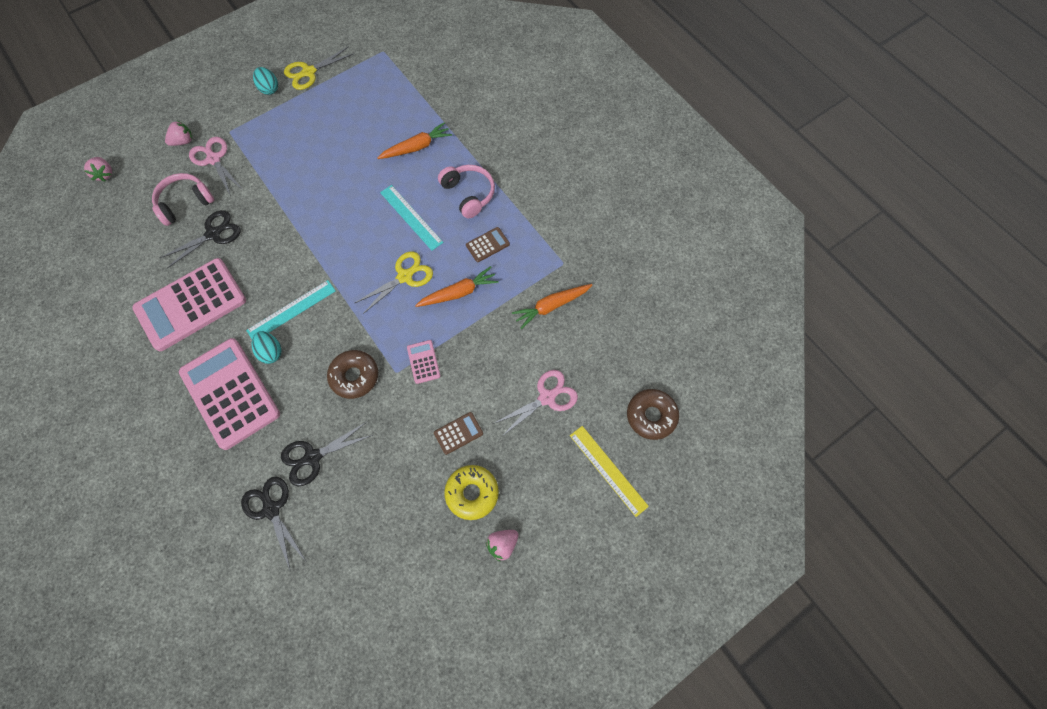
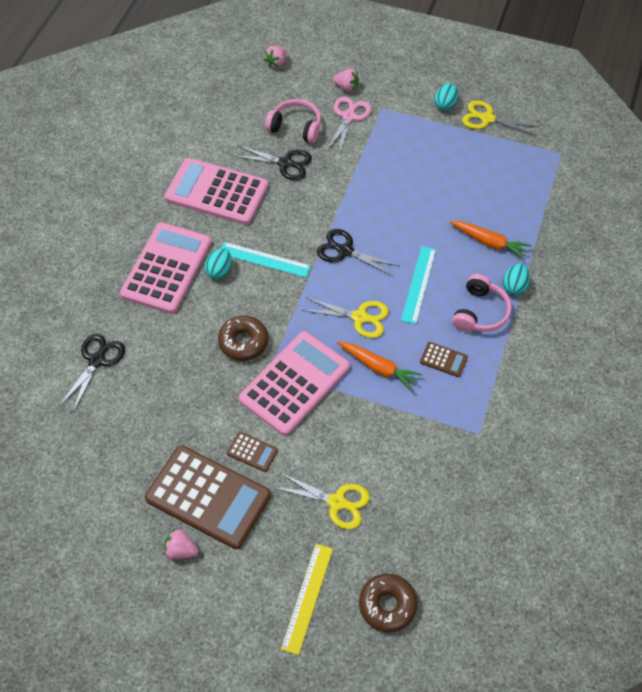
camera: 55 degrees right, 10 degrees down
(313, 457) = (156, 359): black scissors -> black scissors (345, 251)
(423, 362) = (294, 383): pink calculator -> pink calculator, size x2.39
(466, 158) = (514, 286): none -> turquoise egg
(472, 493) = (208, 497): yellow donut -> brown calculator
(547, 397) = (337, 502): pink scissors -> yellow scissors
(551, 306) = (427, 450): orange carrot -> none

